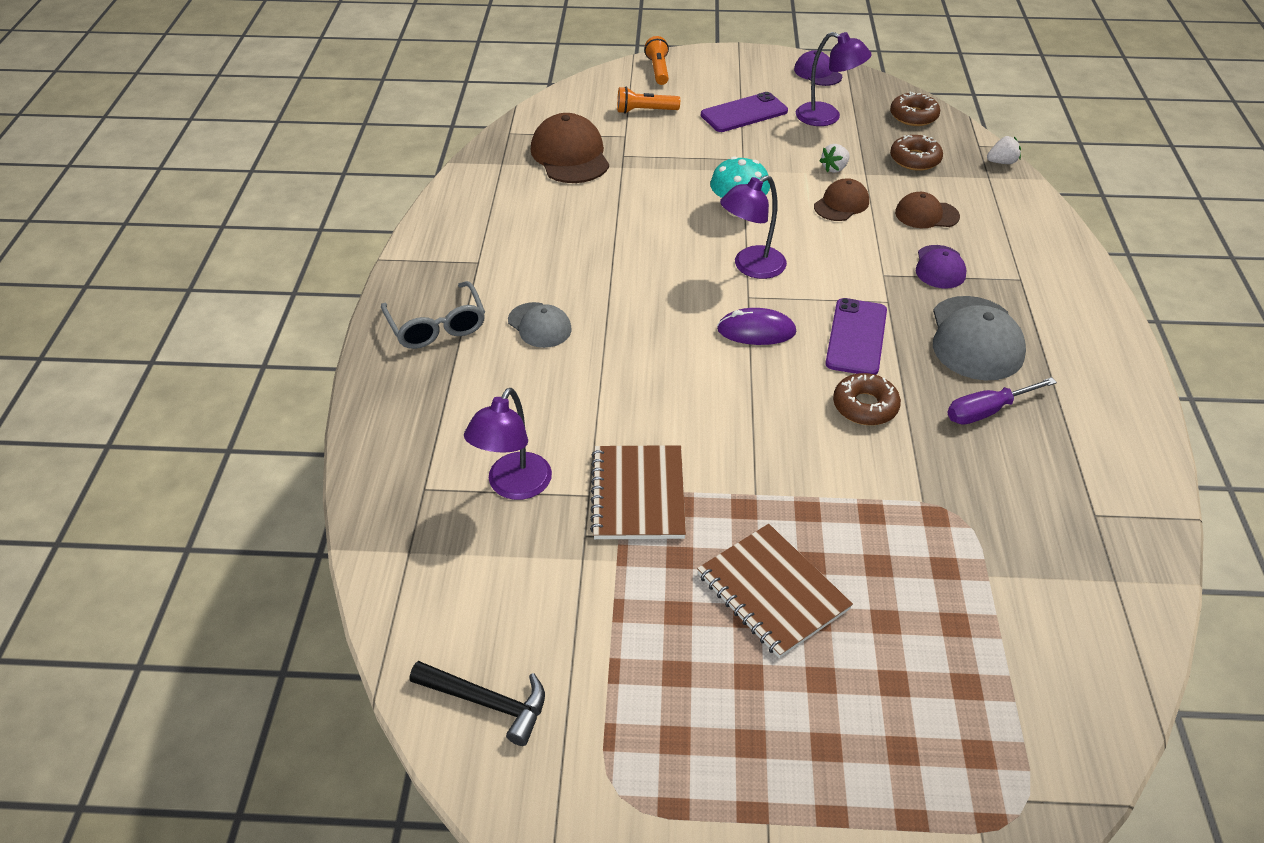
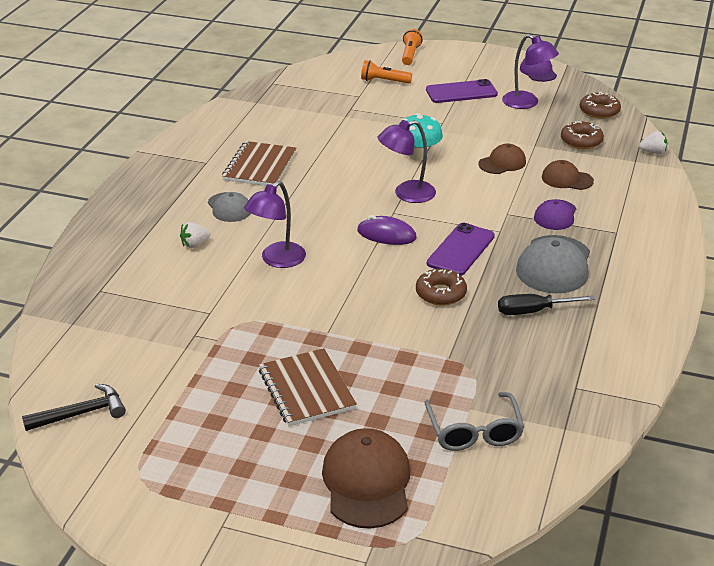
camera: 15 degrees right, 10 degrees down
(436, 325) = (157, 197): grey glasses -> grey glasses (474, 431)
(487, 702) = (81, 413): black hammer -> black hammer turned 60 degrees counterclockwise
(513, 486) = (160, 299): purple lamp -> purple lamp (277, 260)
(570, 155) = (310, 103): brown cap -> brown cap (367, 482)
(638, 494) = (244, 318): brown notebook -> brown notebook (260, 166)
(834, 168) = (511, 138): white strawberry -> white strawberry (195, 244)
(987, 411) = (533, 311): purple screwdriver -> black screwdriver

